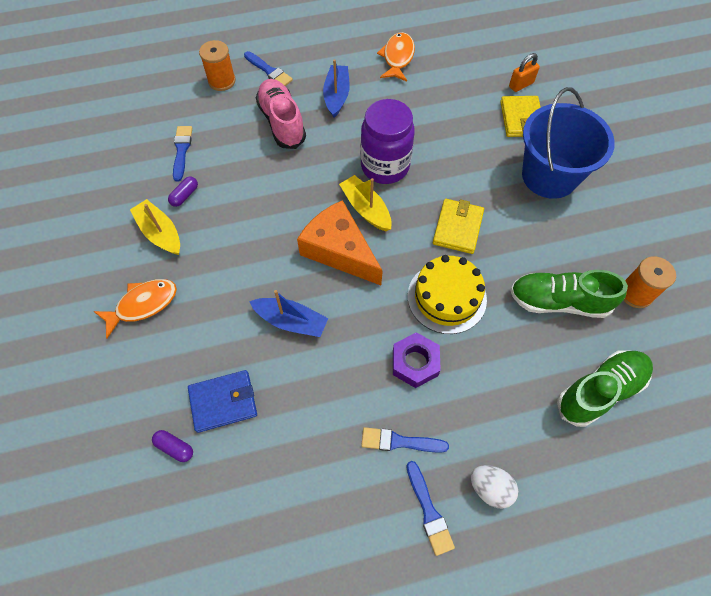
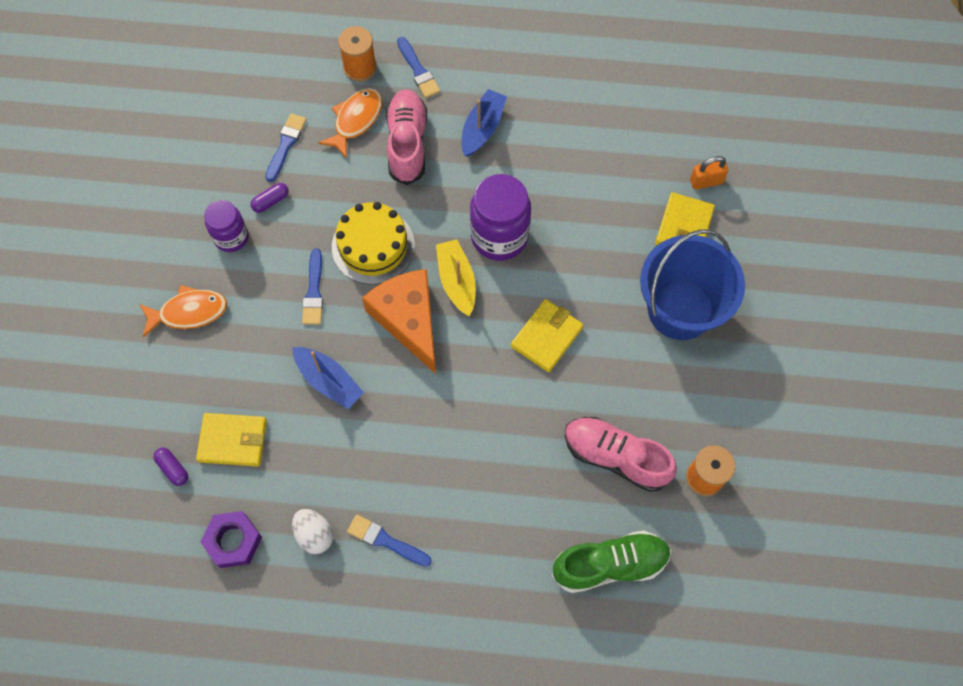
camera: 20 degrees right, 5 degrees up
(160, 233) = (231, 237): yellow boat -> purple jar
(223, 402) = (233, 440): blue wallet -> yellow wallet
(397, 58) = (575, 98): orange fish -> orange fish (356, 120)
(415, 363) = (435, 468): purple nut -> purple nut (233, 541)
(429, 511) = (385, 615): blue brush -> blue brush (314, 291)
(446, 297) = (499, 411): yellow cake -> yellow cake (373, 246)
(490, 488) = (453, 616): white egg -> white egg (314, 534)
(558, 301) = (615, 457): green shoe -> pink shoe

